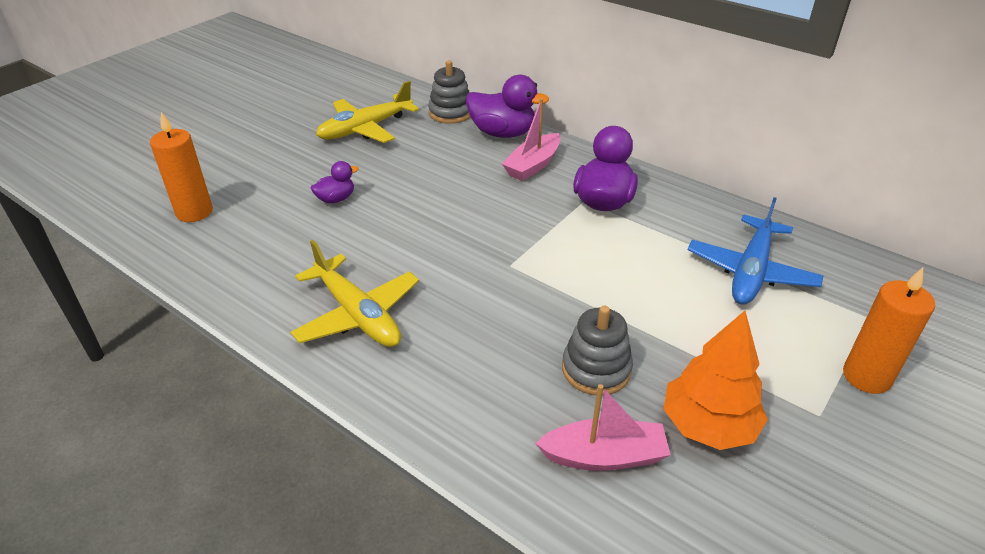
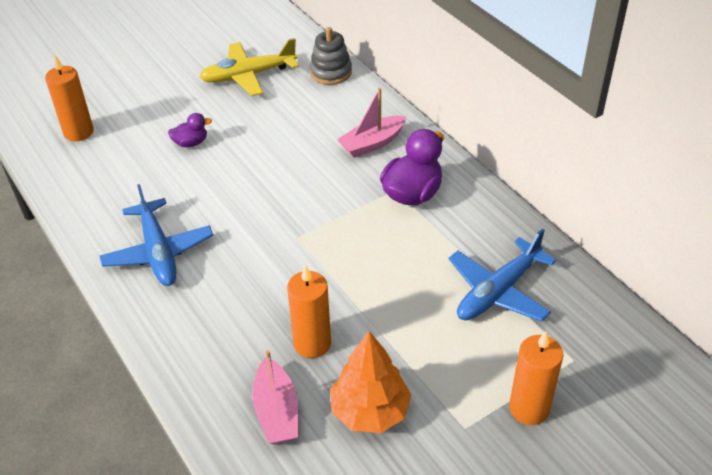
camera: 20 degrees right, 5 degrees up
(357, 314) = (158, 252): yellow plane -> blue plane
(503, 133) = (365, 104): purple duck -> none
(596, 369) = (312, 343): grey stacking toy -> orange candle
(604, 456) = (277, 411): pink boat -> pink boat turned 60 degrees clockwise

